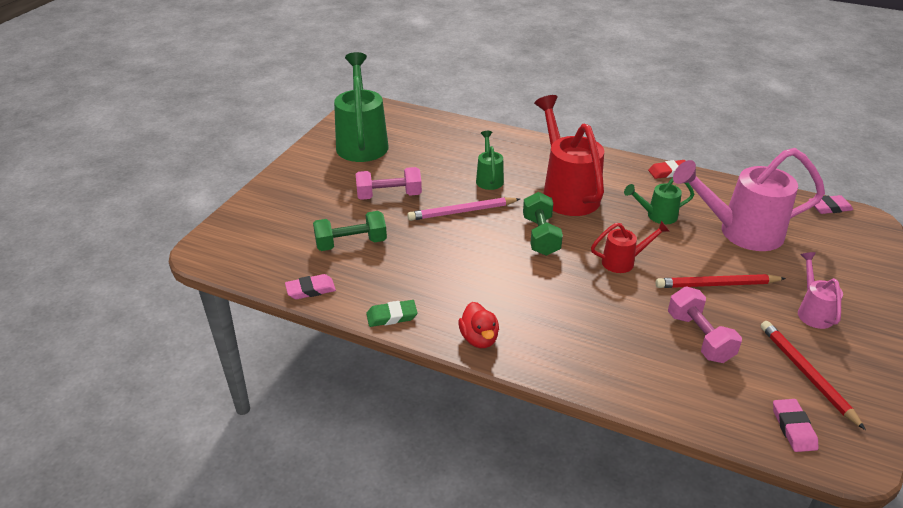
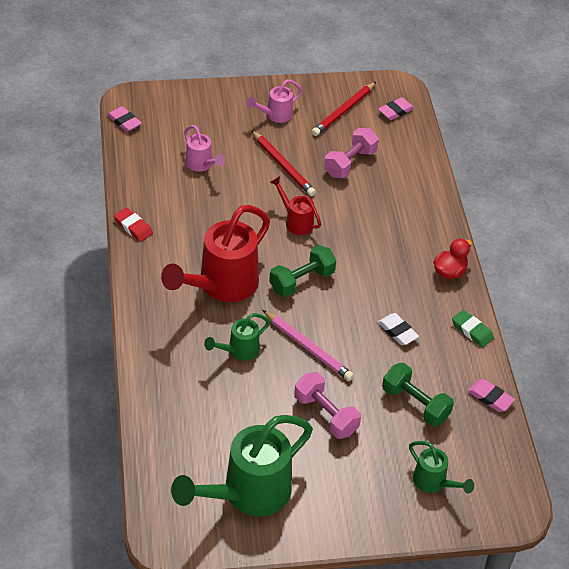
camera: 125 degrees left, 10 degrees up
(434, 267) = (397, 331): none -> white eraser
(656, 216) = (215, 218): green watering can -> green watering can (434, 483)
(740, 232) = (202, 165): pink watering can -> pink watering can, size x0.50

